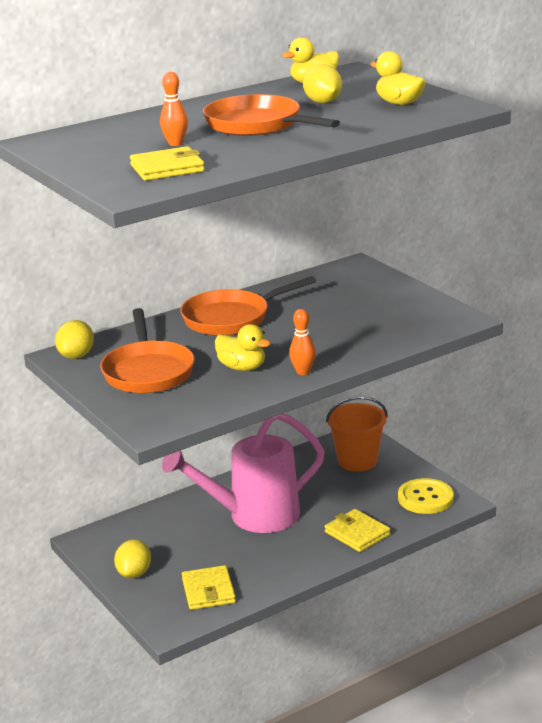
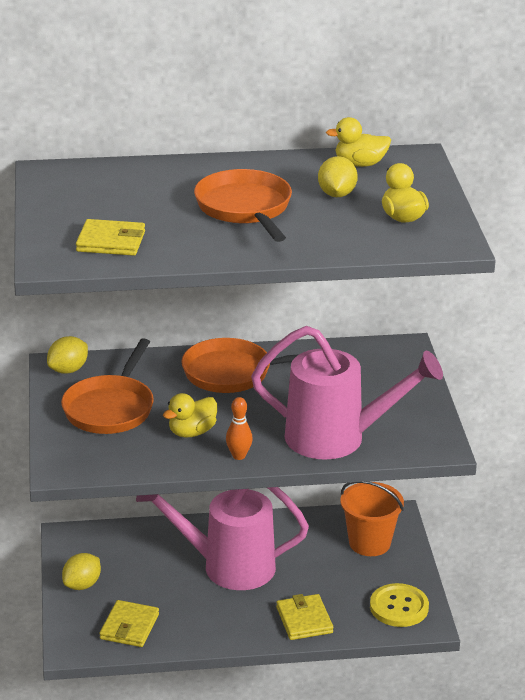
camera: 25 degrees right, 5 degrees up
(175, 143) = (151, 211): orange bowling pin -> none
(242, 367) = (192, 432): yellow duck -> yellow duck turned 75 degrees clockwise
(372, 337) = (337, 438): none -> pink watering can

